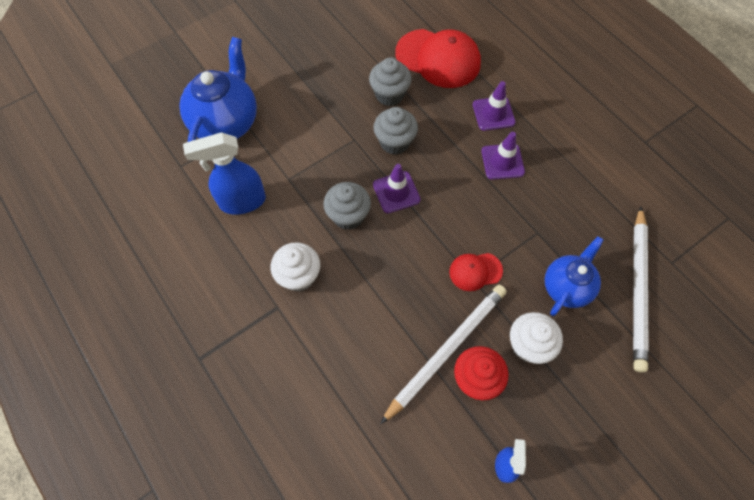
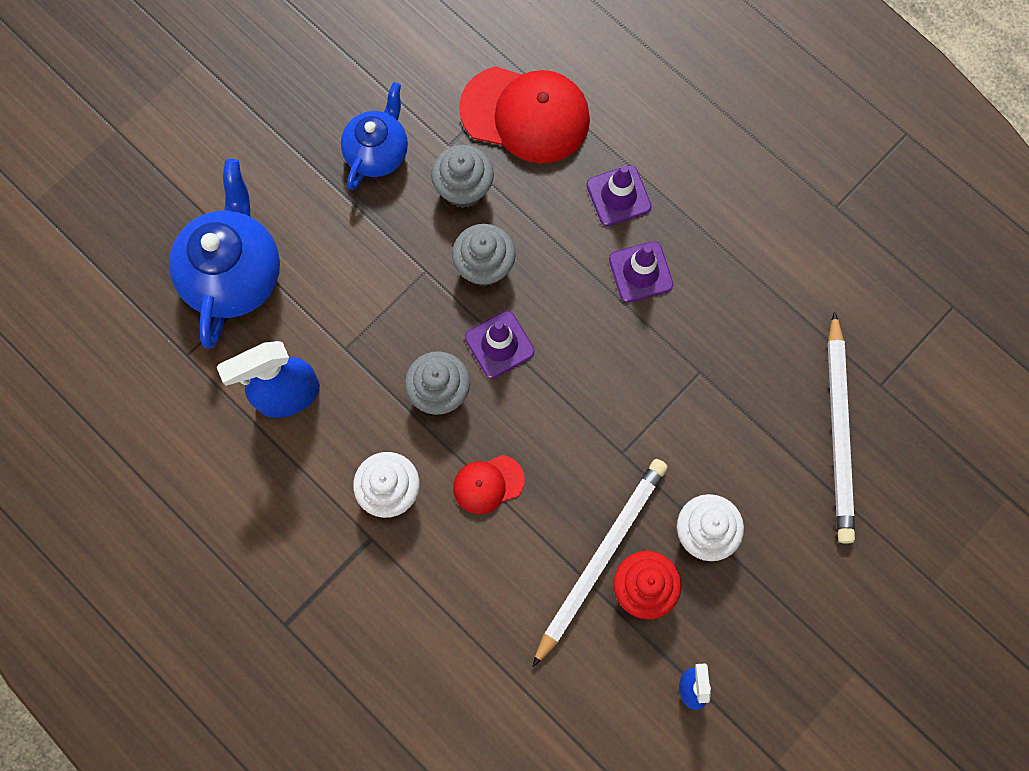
camera: 10 degrees left, 10 degrees up
(475, 271) = (623, 443): red cap -> red cap (488, 484)
(567, 287) = (746, 444): blue teapot -> blue teapot (377, 152)

